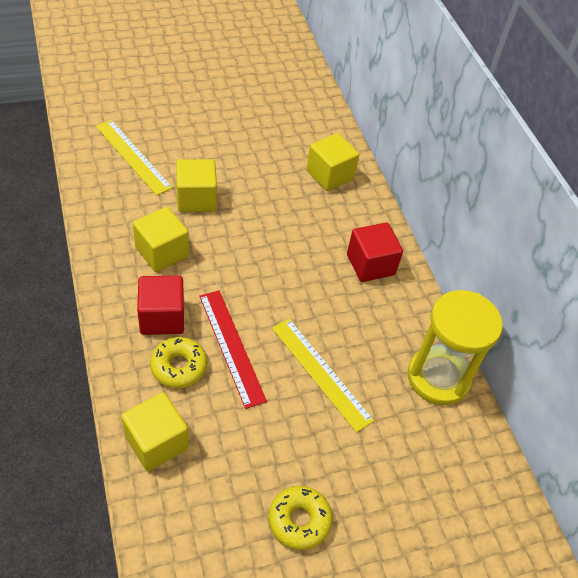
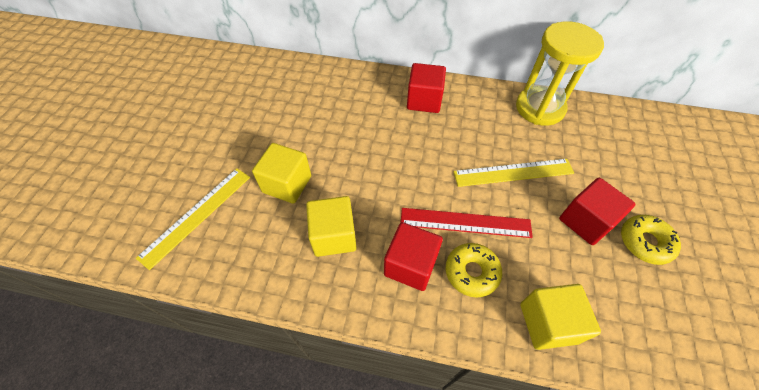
camera: 55 degrees left, 5 degrees up
(133, 156) = (197, 215): yellow ruler -> yellow ruler turned 45 degrees counterclockwise
(295, 456) = (586, 221): none -> red cube
(330, 175) = (322, 86): yellow cube -> none

